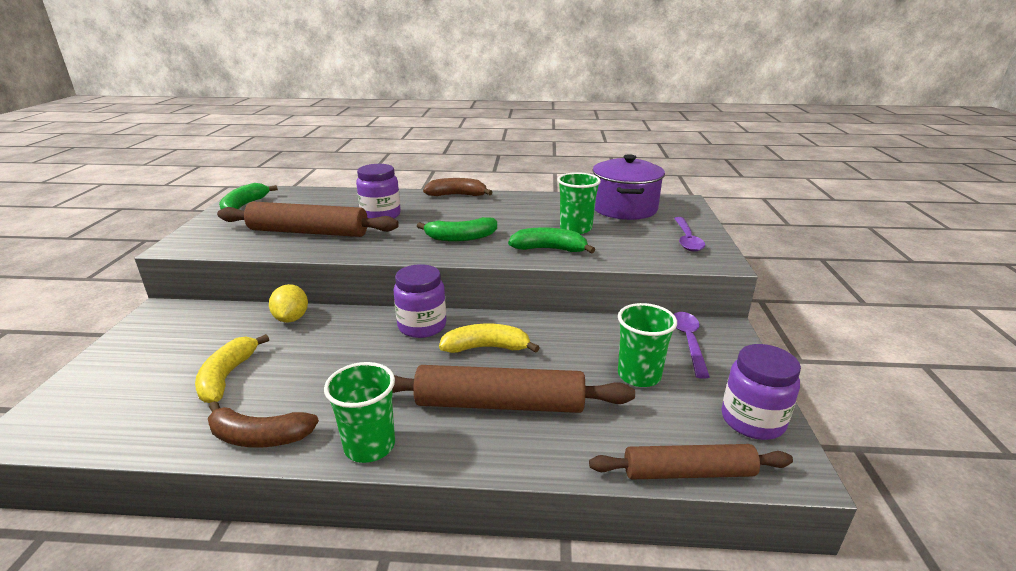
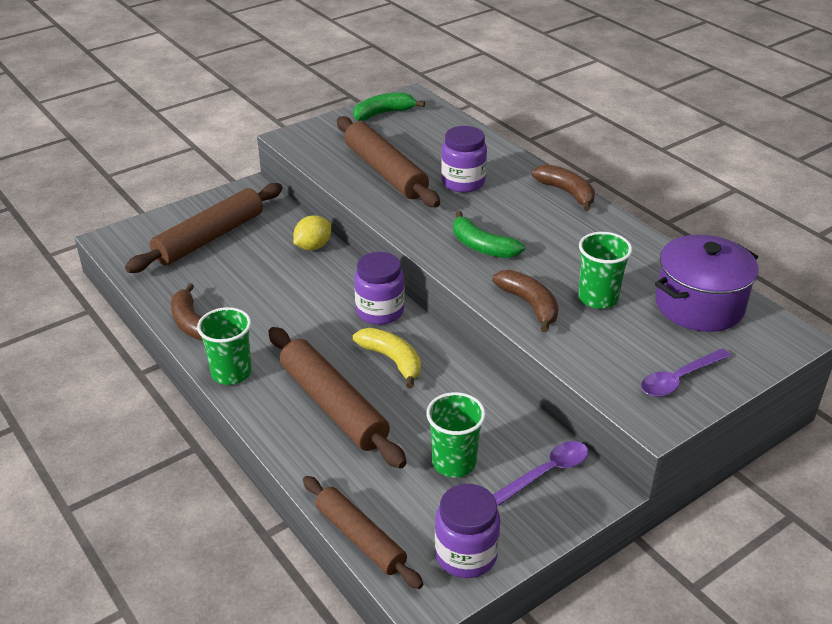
camera: 50 degrees right, 10 degrees up
(165, 365) = (209, 237): none -> brown rolling pin
(227, 377) = (226, 270): yellow banana -> none
(549, 249) = (529, 305): green banana -> brown banana

